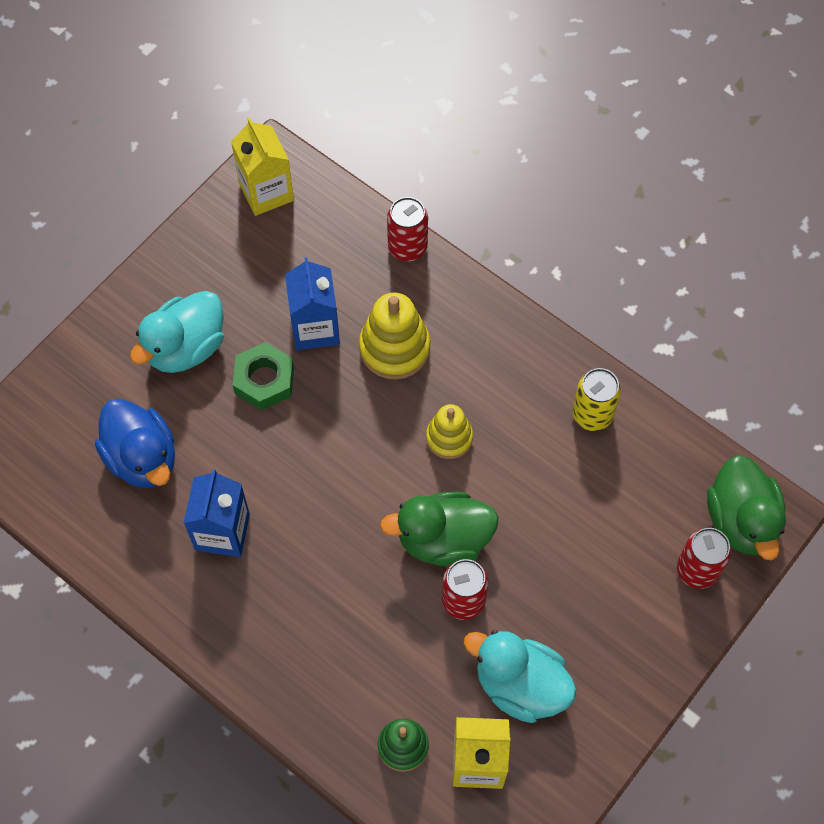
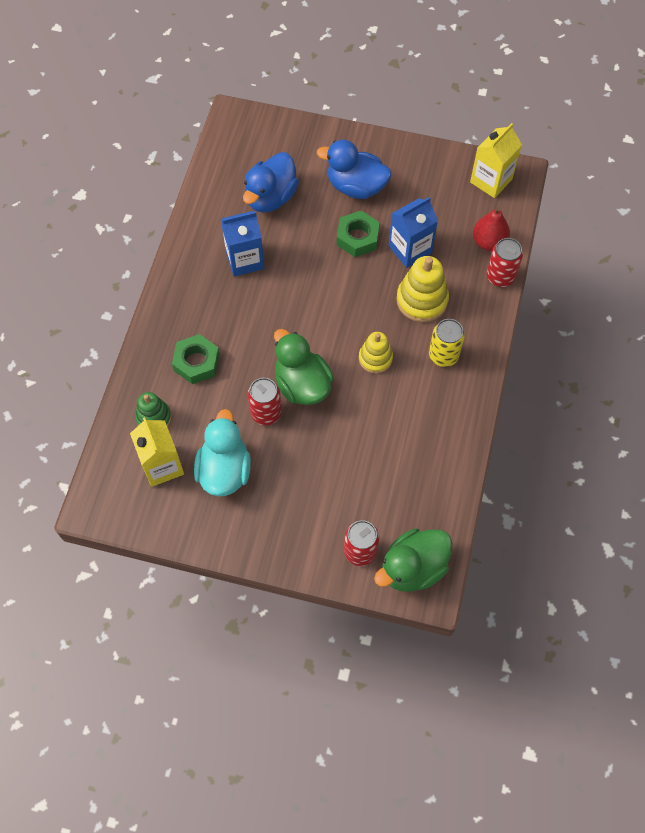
camera: 65 degrees right, 0 degrees up
(186, 348) = (356, 186): turquoise duck -> blue duck
(347, 658) = (196, 362): none -> green nut
(352, 236) = (489, 242): none -> red pear
(592, 415) = (440, 439): yellow can -> yellow can (443, 356)

